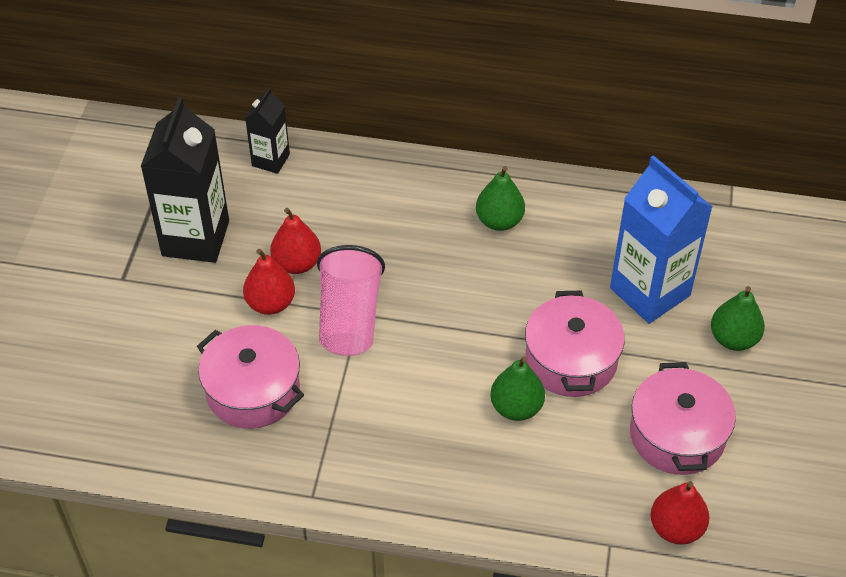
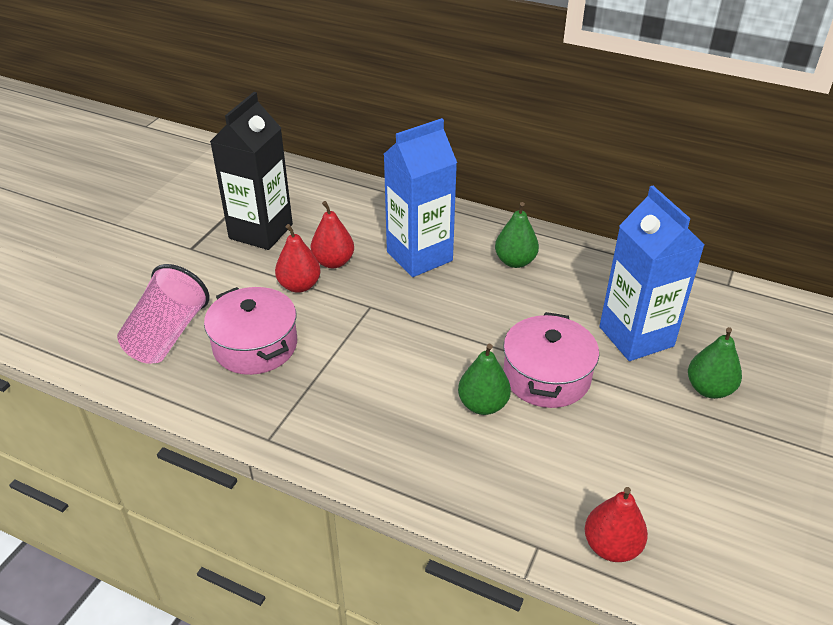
camera: 15 degrees right, 10 degrees down
(270, 160) = (343, 191): black carton -> none
(349, 319) = (360, 308): pink cup -> pink cup (167, 335)
(391, 236) = (419, 256): none -> blue carton
(677, 435) = (633, 460): pink pot -> none

